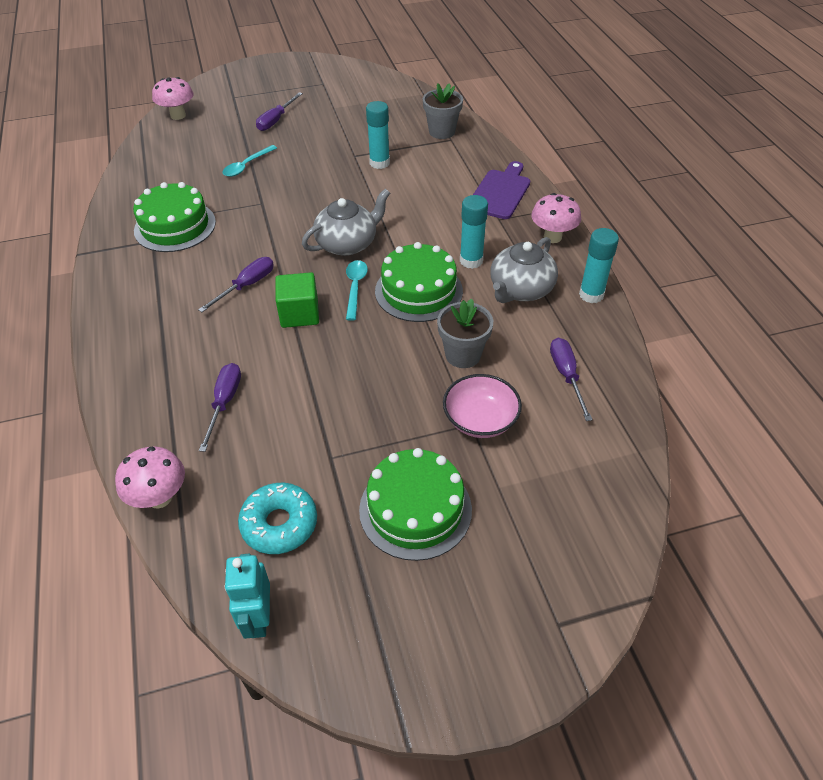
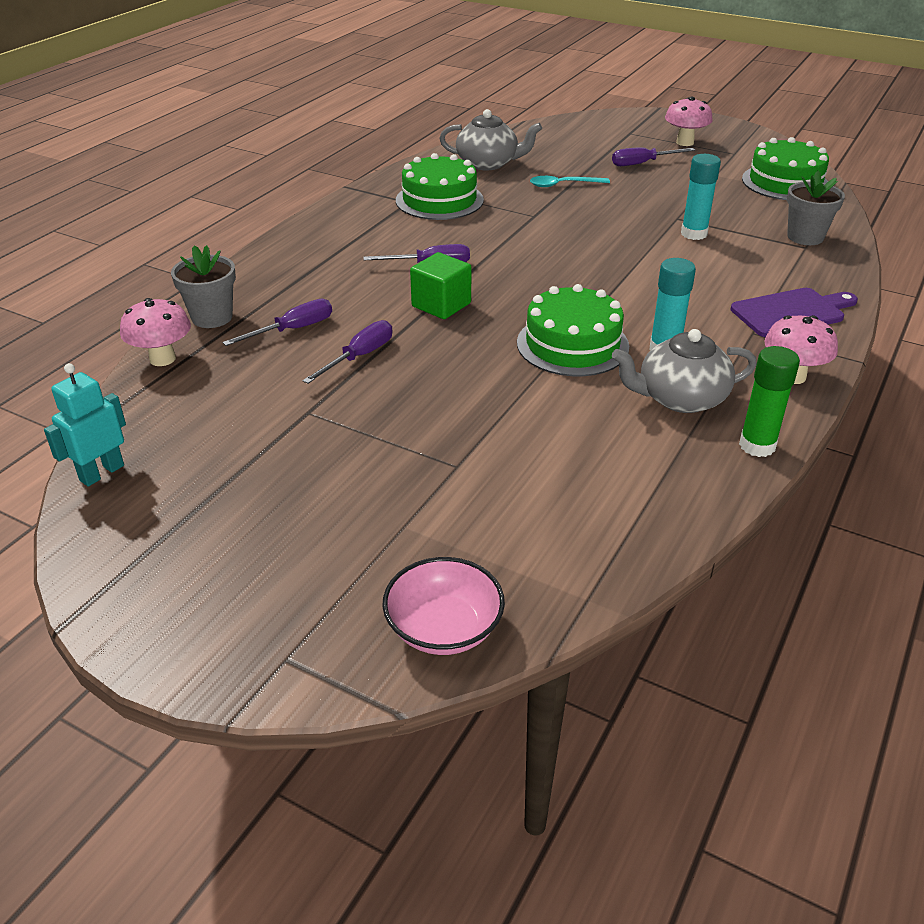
camera: 45 degrees right, 10 degrees down
(178, 115) = (560, 128): pink mushroom -> pink mushroom (685, 142)
(279, 524) = (205, 428): turquoise donut -> none
(347, 244) = (563, 278): grey teapot -> grey teapot (488, 163)
(355, 288) = (518, 312): turquoise spoon -> none
(415, 509) = (312, 490): green cake -> green cake (785, 182)
(463, 355) = (535, 413): grey flower pot -> grey flower pot (212, 317)
(480, 420) = (470, 468): pink bowl -> pink bowl (444, 628)
(566, 376) = (613, 491): purple screwdriver -> purple screwdriver (359, 357)
(591, 295) = (757, 445): turquoise glue stick -> green glue stick

